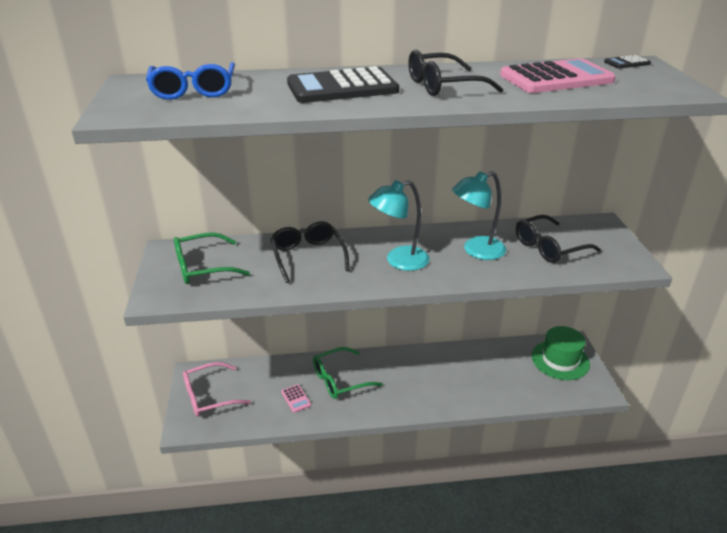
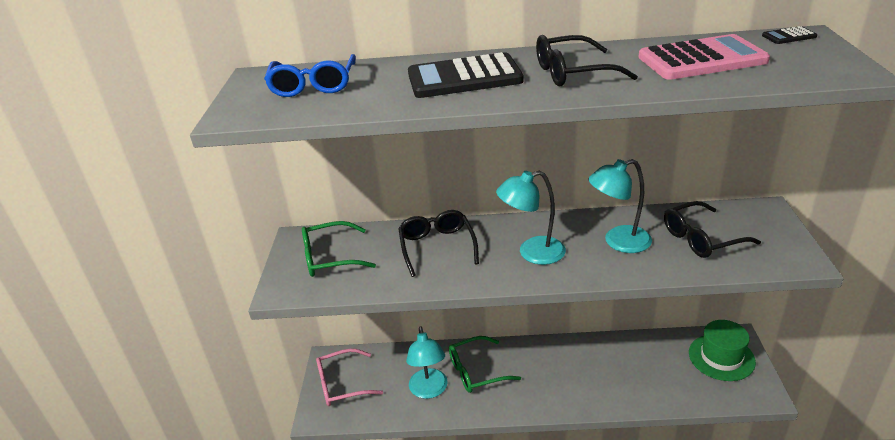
camera: 10 degrees right, 0 degrees up
(296, 398) = (429, 390): pink calculator -> turquoise lamp

